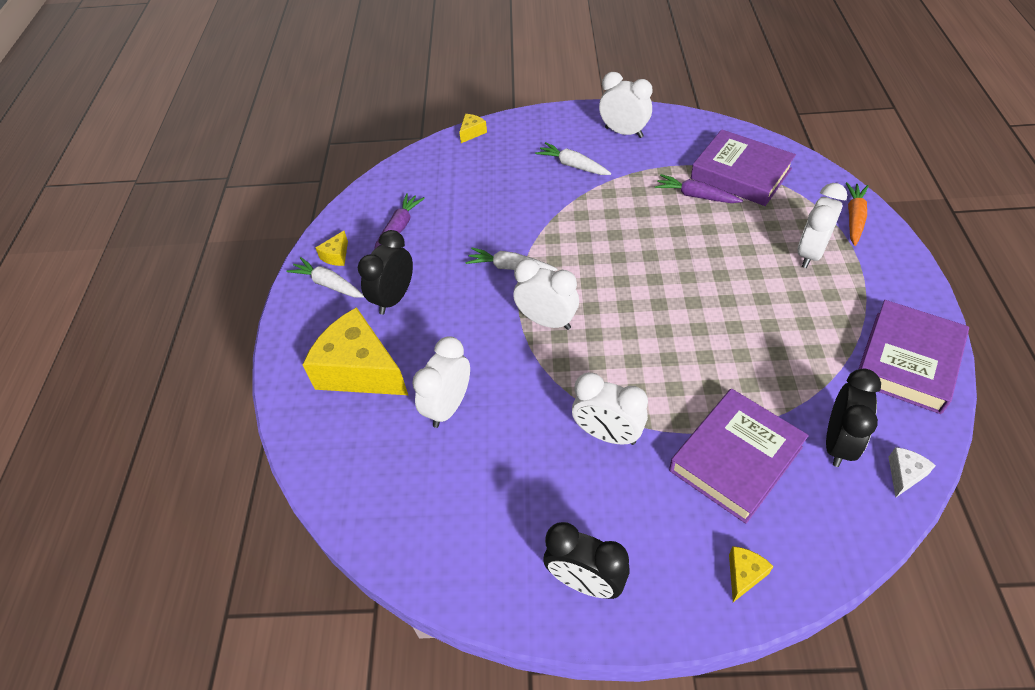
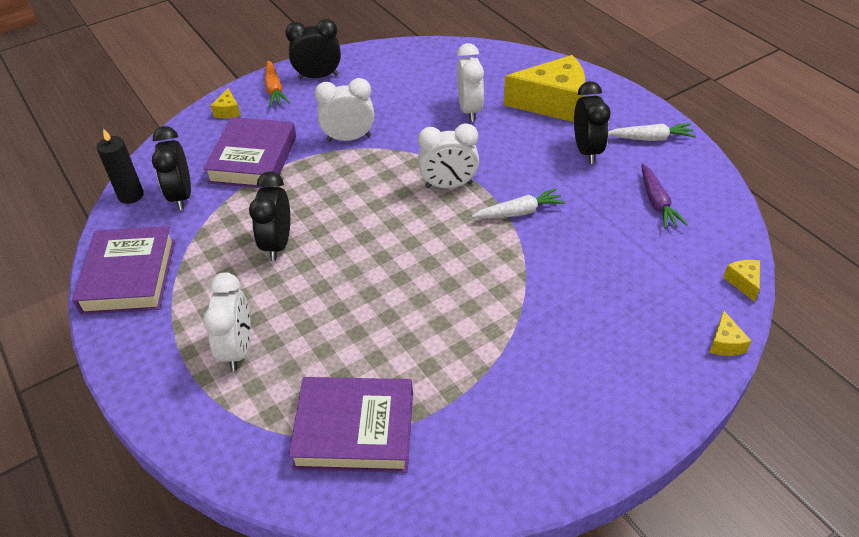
camera: 145 degrees right, 5 degrees down
(336, 255) = (676, 159): yellow cheese -> yellow cheese (743, 282)
(573, 165) = (561, 349): white carrot -> none
(624, 132) = (543, 434): white clock -> none
(696, 196) = (392, 370): purple carrot -> none
(745, 331) = (277, 244): none -> black clock
(854, 218) = (196, 420): orange carrot -> orange carrot (274, 89)
(904, 474) = (131, 195): white cheese -> black candle

